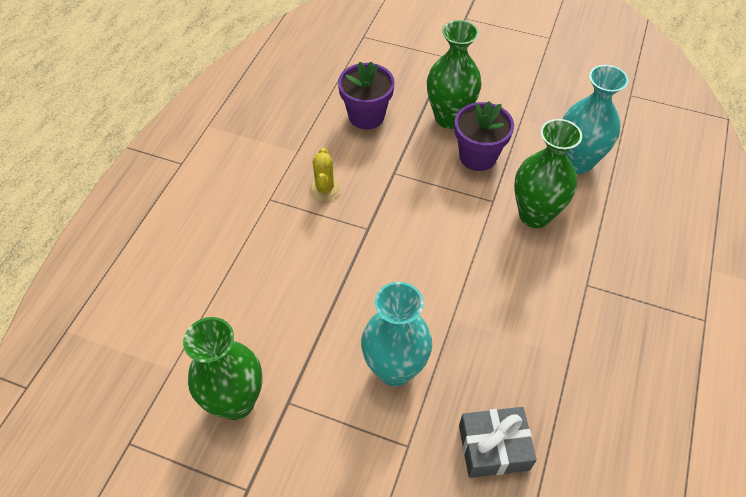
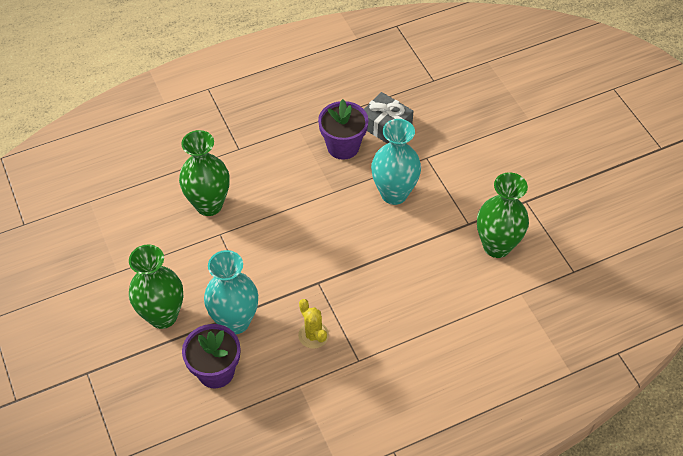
camera: 135 degrees left, 0 degrees up
(325, 189) = (313, 335): yellow cactus -> yellow cactus turned 75 degrees counterclockwise
(478, 156) = (186, 270): purple flower pot -> purple flower pot (343, 146)
(577, 162) = (134, 212): turquoise vase -> turquoise vase (235, 321)

